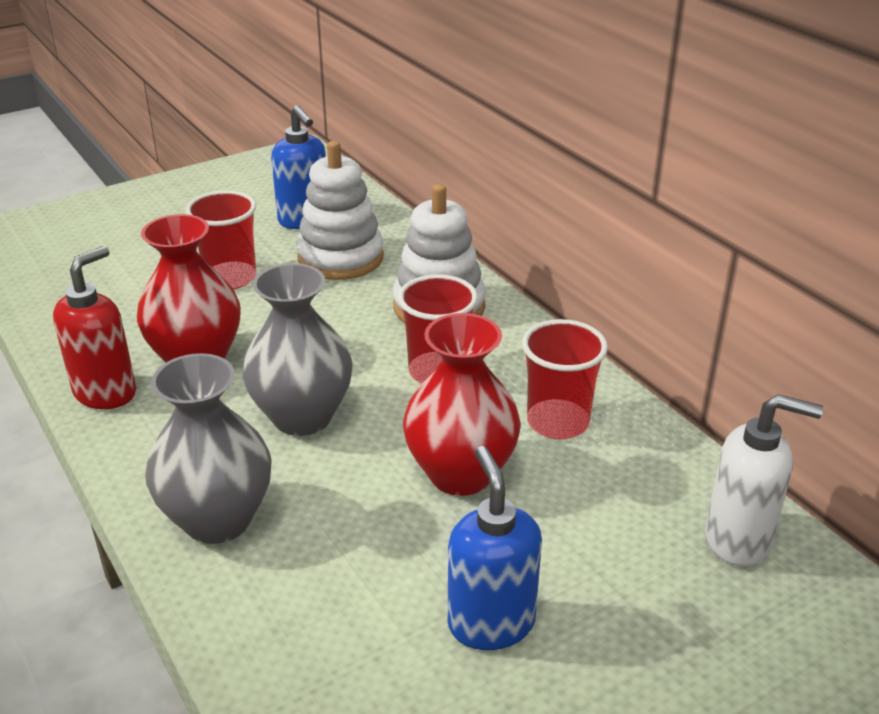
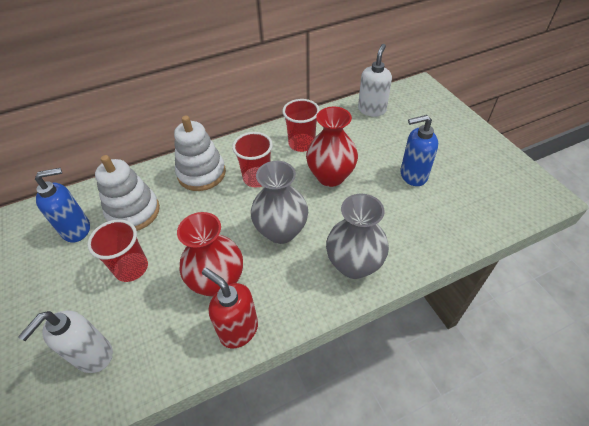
camera: 80 degrees left, 15 degrees up
(95, 278) = (93, 355): none -> white soap dispenser

